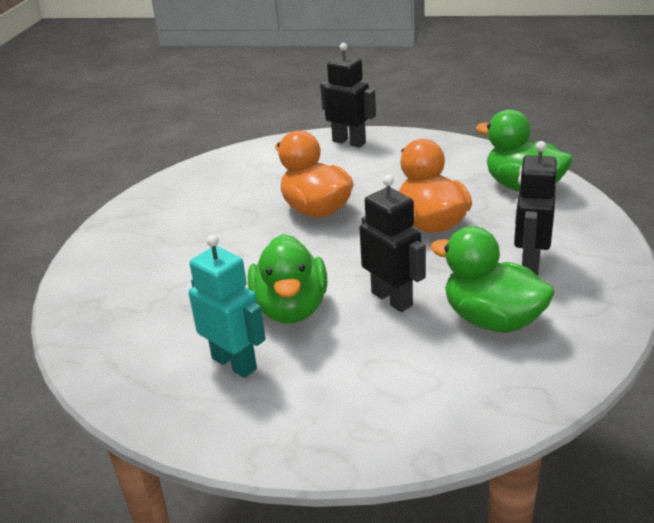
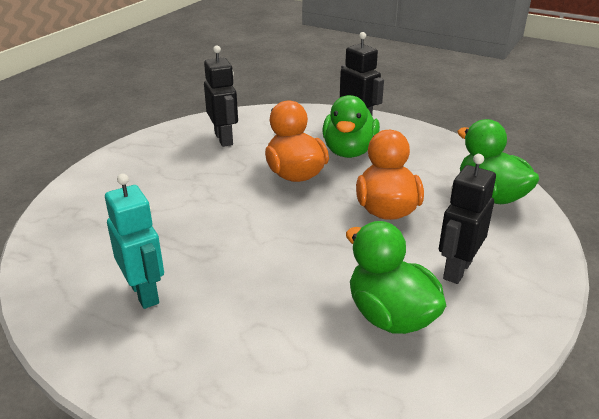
camera: 15 degrees right, 0 degrees up
(291, 309) = (220, 256): green duck -> green duck (349, 151)
(392, 299) = (311, 271): black robot -> black robot (224, 139)

